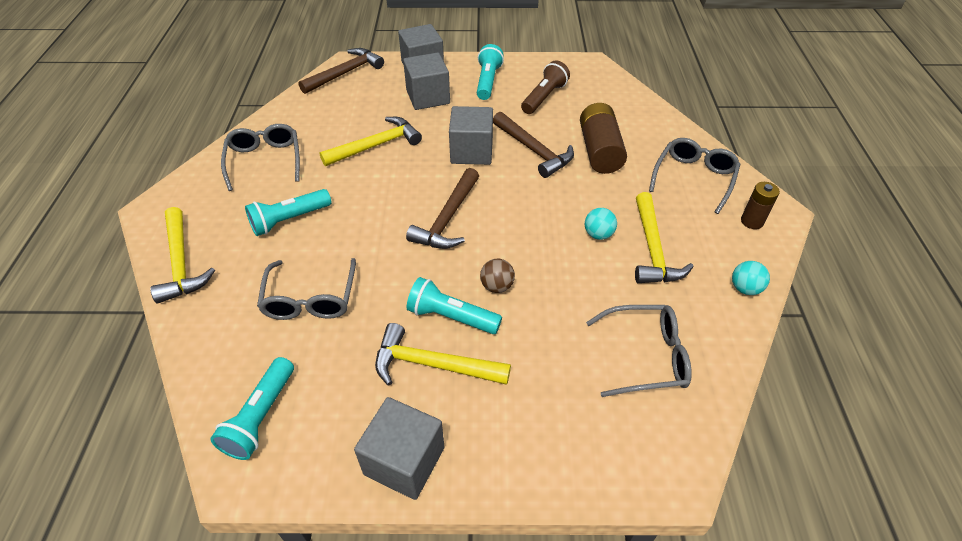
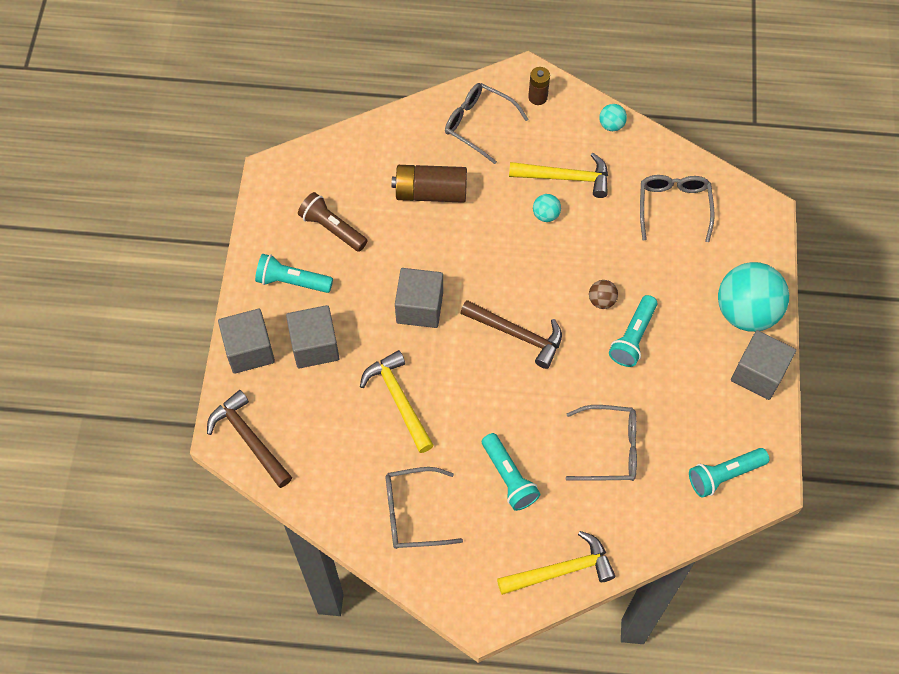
camera: 85 degrees left, 15 degrees up
(260, 417) = (724, 475): turquoise flashlight -> turquoise flashlight turned 135 degrees clockwise
(432, 364) = (679, 353): yellow hammer -> none
(500, 445) = (746, 312): none -> turquoise ball
(534, 150) = (424, 250): brown hammer -> none

